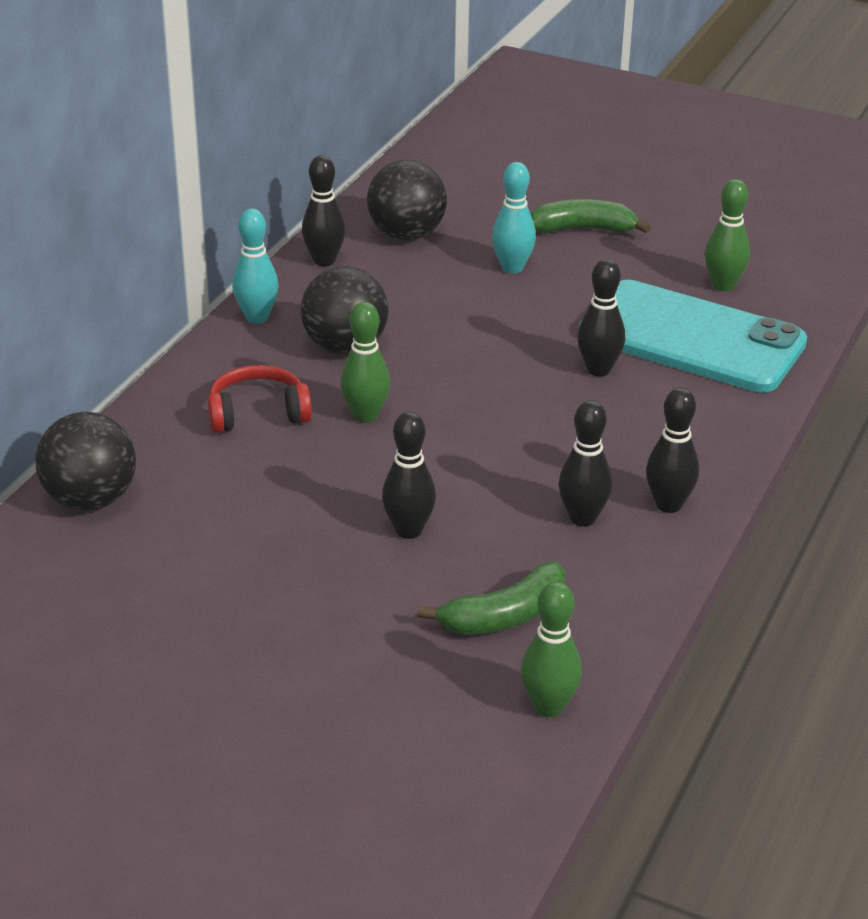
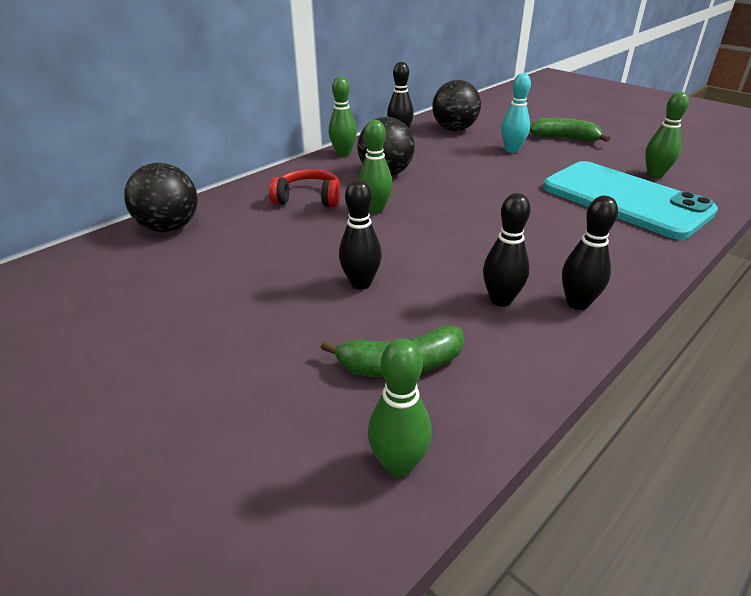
camera: 20 degrees right, 0 degrees up
(257, 317) = (343, 154): turquoise bowling pin -> green bowling pin
(598, 370) = (549, 207): black bowling pin -> none

